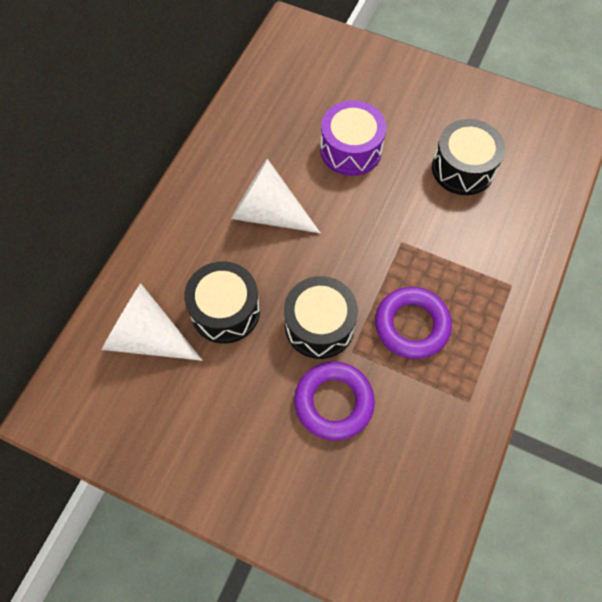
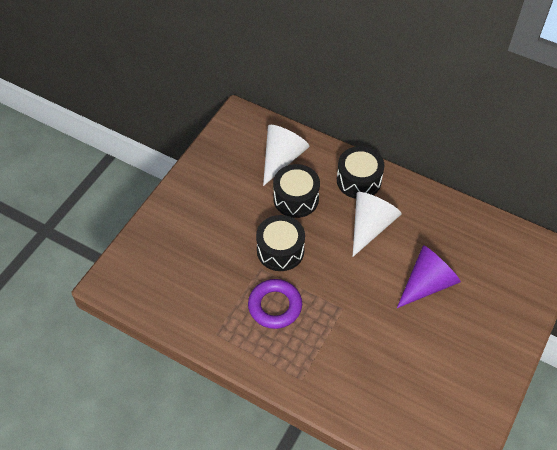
camera: 95 degrees right, 10 degrees down
(333, 402) = (226, 254): purple ring -> none
(351, 150) = (427, 284): purple drum -> purple cone
(463, 168) = (410, 363): black drum -> black drum (359, 180)

